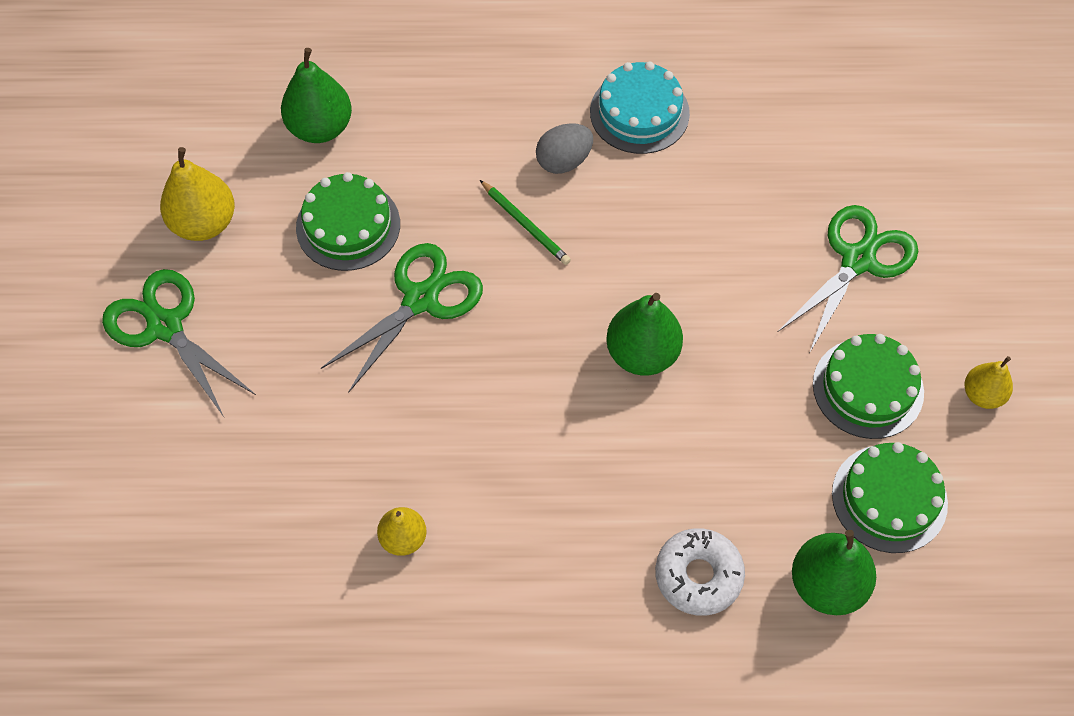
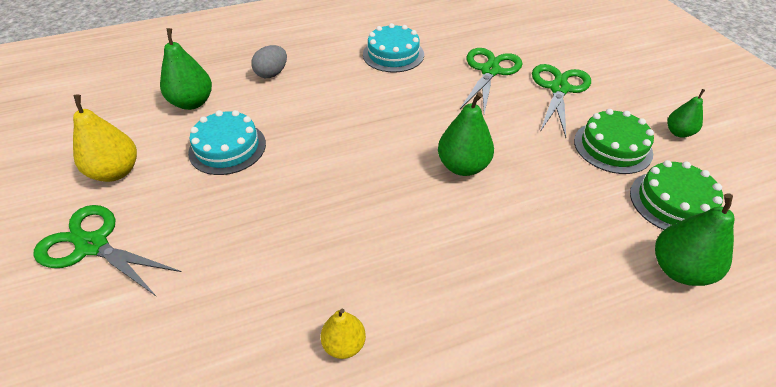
camera: 20 degrees left, 15 degrees down
(348, 225) = (227, 148): green cake -> turquoise cake
(421, 299) = (295, 175): green scissors -> green scissors (490, 71)
(525, 224) = (350, 119): green pencil -> none
(564, 161) = (359, 84): grey egg -> grey egg (272, 74)
(698, 575) = (588, 293): white donut -> none
(982, 395) = (678, 132): yellow pear -> green pear

